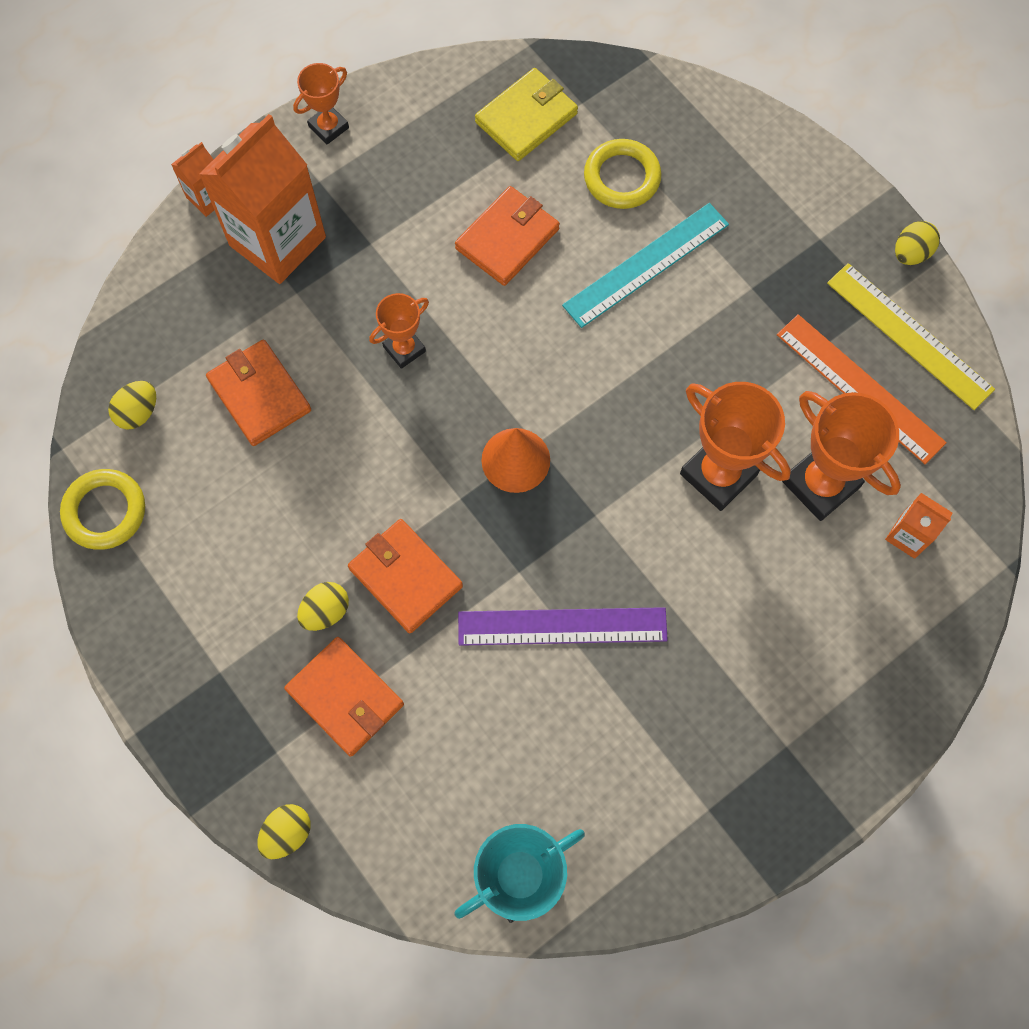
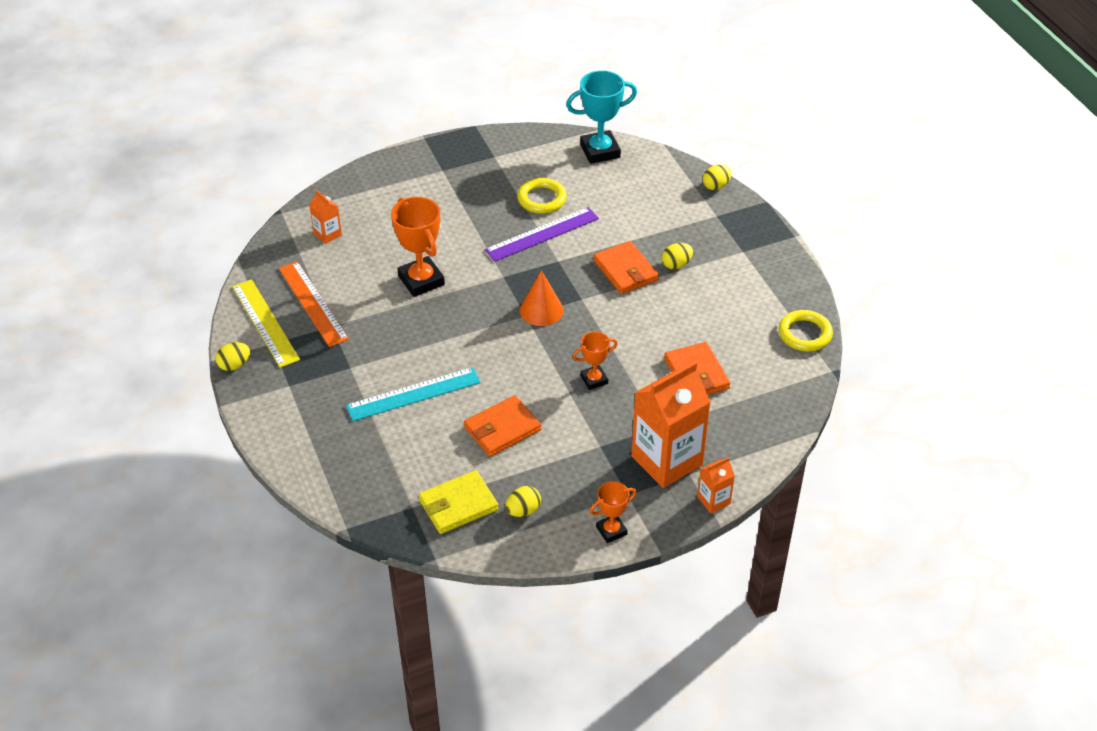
camera: 165 degrees left, 25 degrees down
(138, 412) = (779, 380): yellow egg -> yellow egg (523, 511)
(345, 697) = (673, 229): orange wallet -> none
(562, 626) = (542, 234): purple ruler -> purple ruler turned 45 degrees counterclockwise
(622, 177) = (405, 450): yellow ring -> yellow ring (542, 199)
(820, 484) = (364, 265): orange trophy -> none

